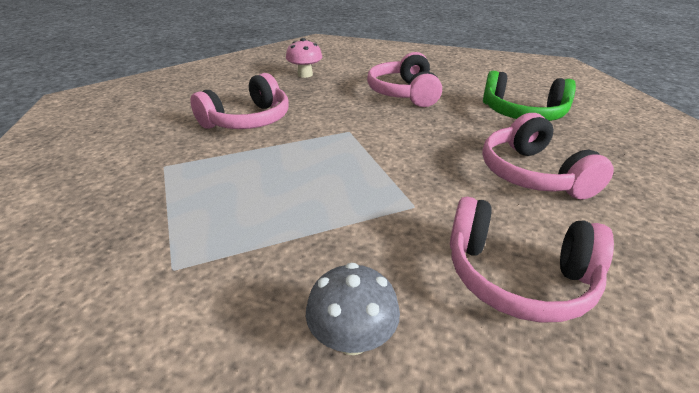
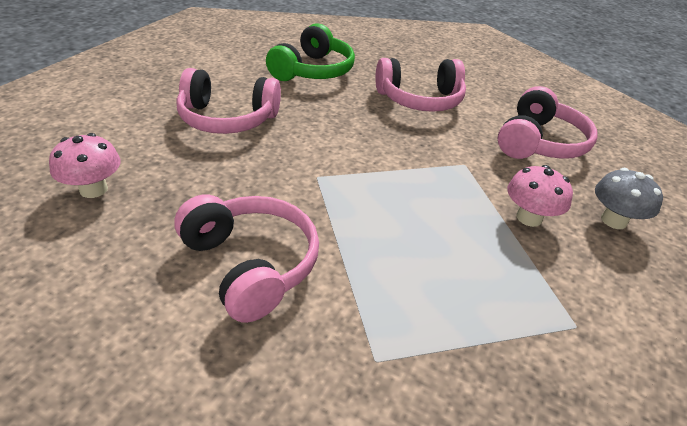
camera: 85 degrees left, 5 degrees up
(332, 249) = (529, 218): none -> pink mushroom

